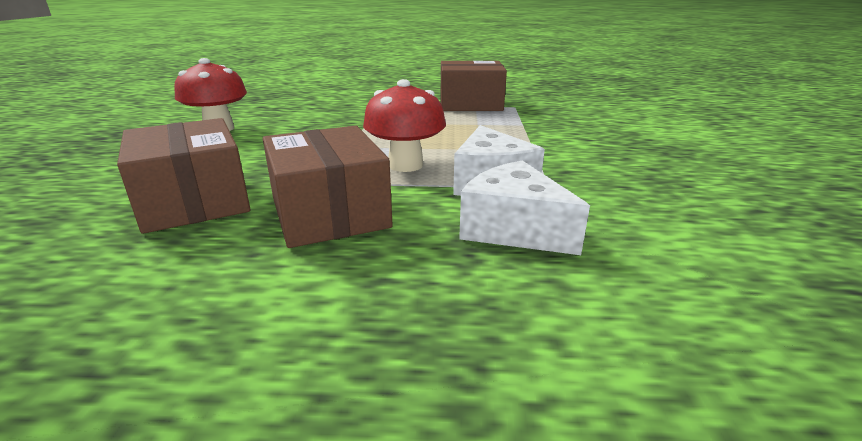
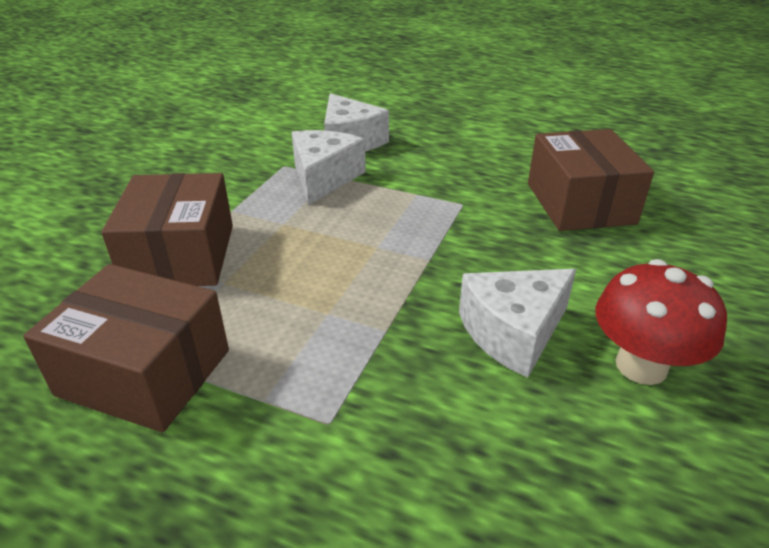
camera: 160 degrees left, 10 degrees up
(291, 129) = (513, 332): none -> white cheese
(329, 213) = (466, 173): brown box -> brown box (180, 255)
(405, 165) = (382, 213): red mushroom -> none

